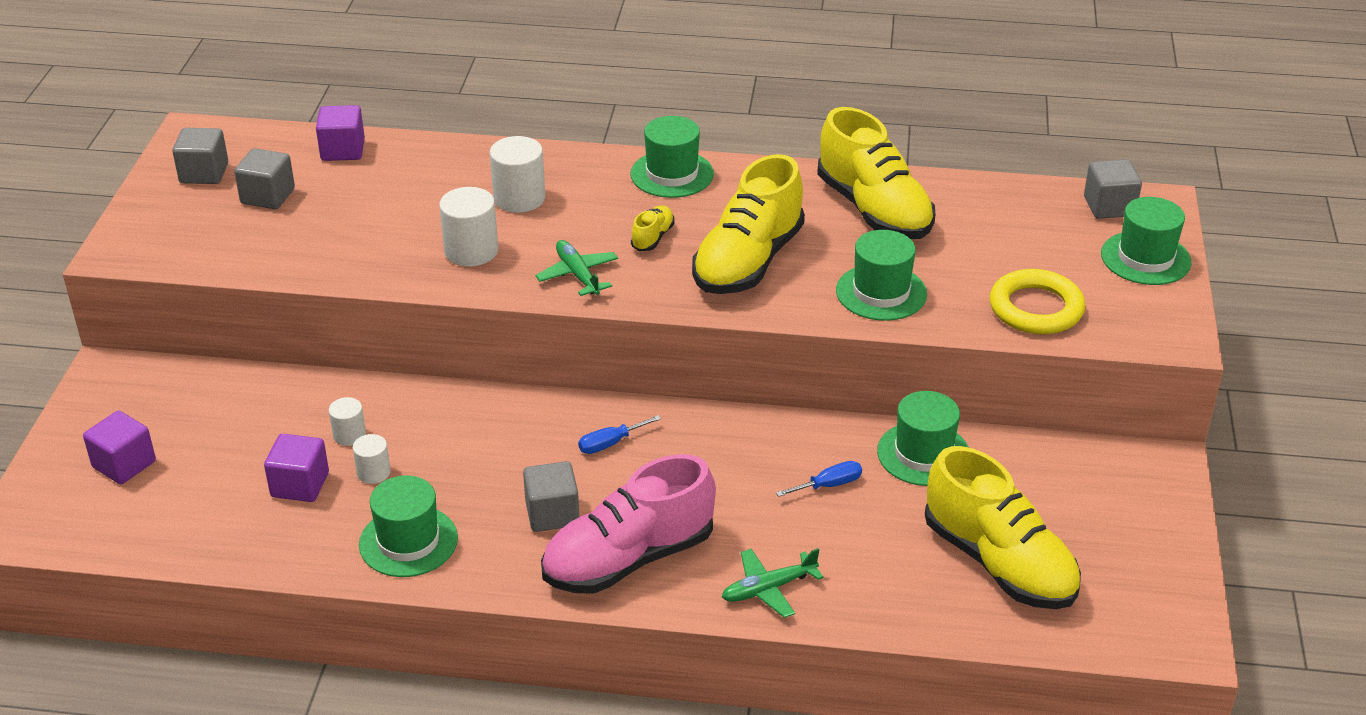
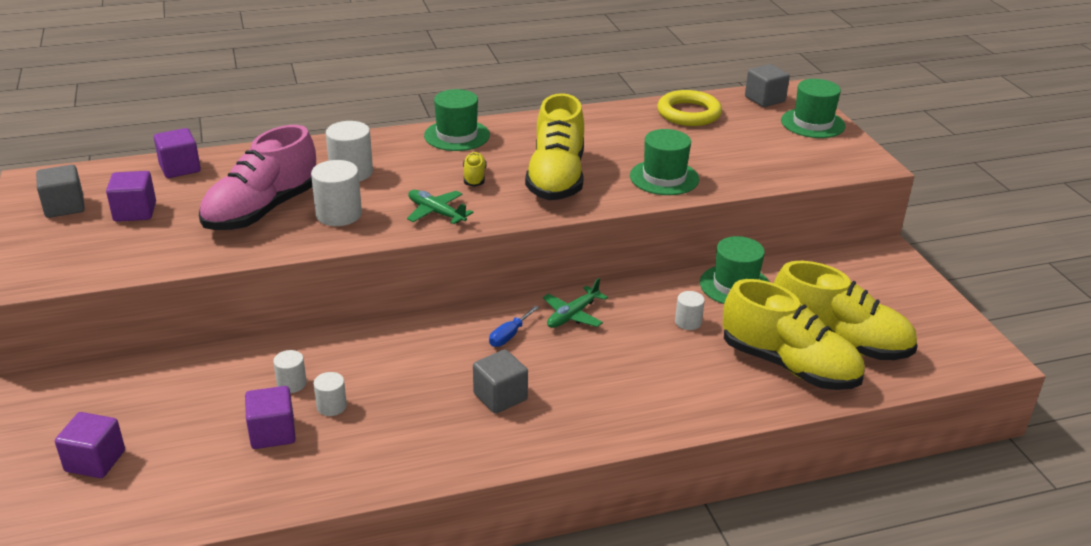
camera: 25 degrees left, 5 degrees down
(268, 196) = (135, 212): grey cube -> purple cube
(408, 541) = (397, 450): green hat -> none
(628, 559) = (582, 412): pink shoe -> pink shoe (262, 210)
(769, 588) = (700, 403): green plane -> green plane (573, 315)
(829, 485) = (688, 322): blue screwdriver -> white cylinder
(873, 210) = (617, 130): yellow shoe -> yellow shoe (788, 365)
(1036, 308) = (772, 165): yellow ring -> yellow ring (688, 113)

